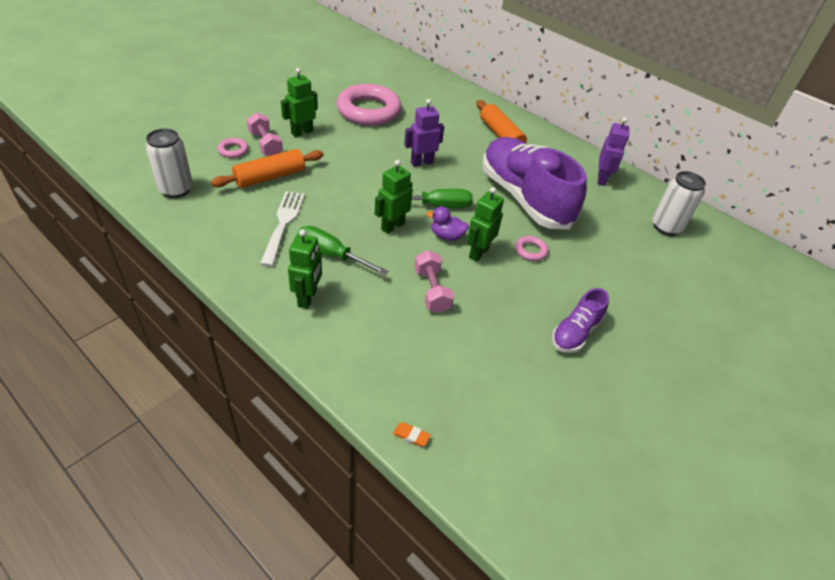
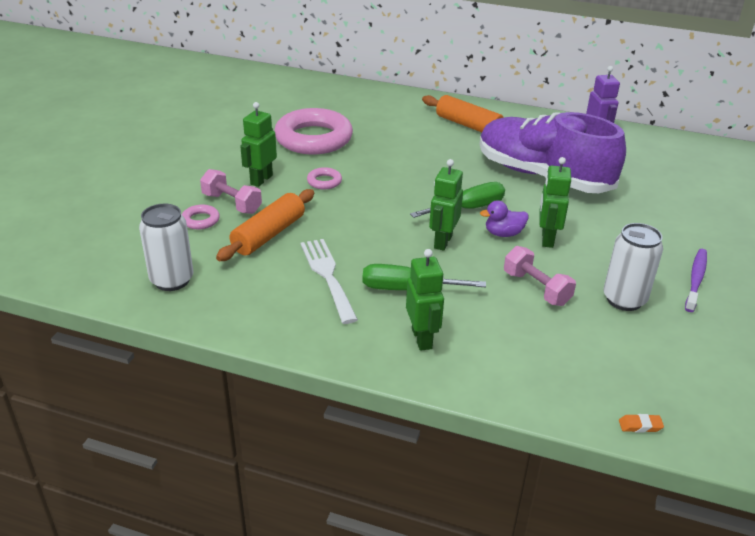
camera: 20 degrees left, 10 degrees down
(421, 163) = (415, 173): purple robot -> none
(530, 251) = (592, 221): pink ring -> pink ring (324, 181)
(575, 333) = (696, 279): purple shoe -> purple toothbrush
(666, 227) = (687, 163): white can -> white can (624, 299)

